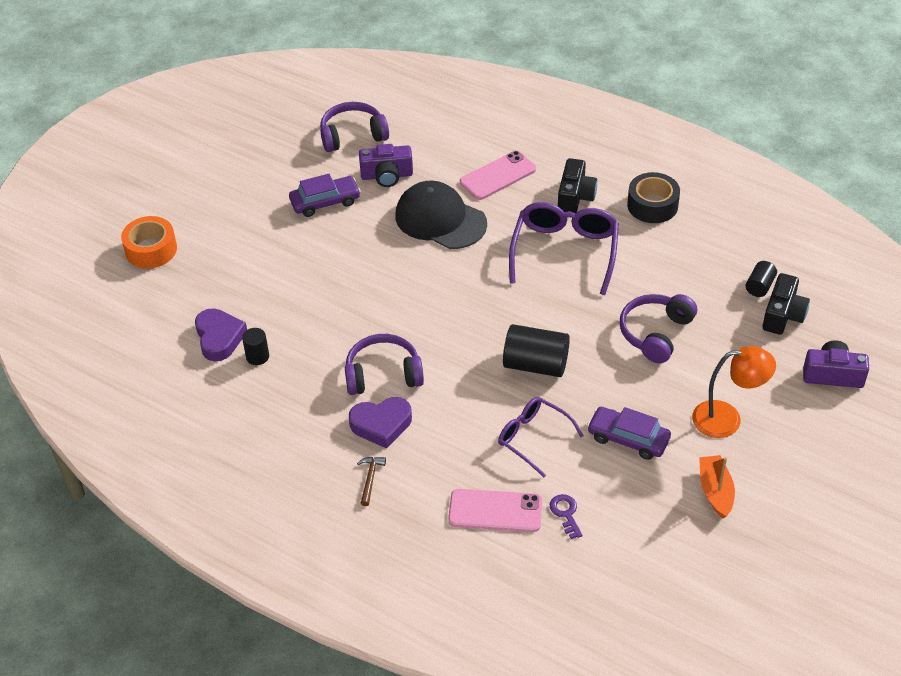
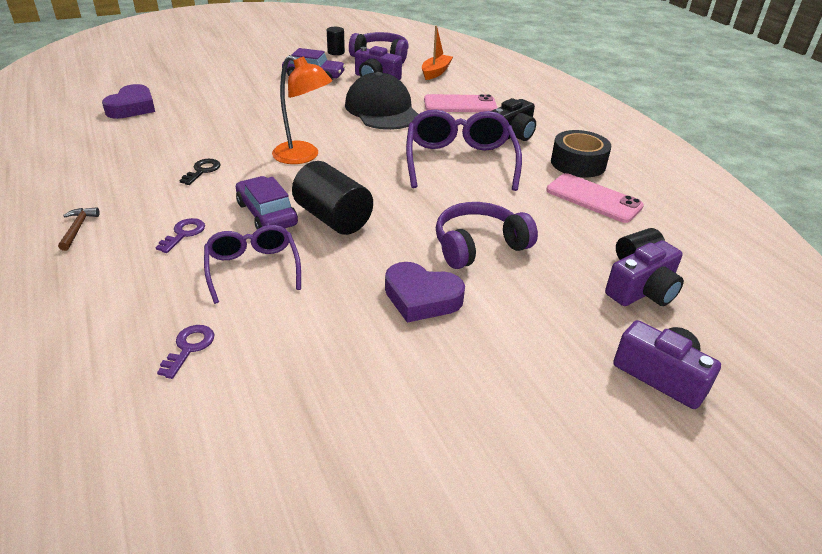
camera: 30 degrees right, 10 degrees down
(151, 249) = (171, 58): orange tape -> none
(257, 356) = (137, 125): black cylinder -> black cylinder (336, 52)
(370, 479) = (78, 228): brown hammer -> brown hammer turned 45 degrees counterclockwise
(381, 425) = (148, 199): purple heart -> purple heart (421, 298)
(383, 374) = (202, 171): purple headphones -> black key
(450, 439) = (184, 234): none -> purple key
(495, 511) = (131, 307): pink phone -> pink phone (593, 198)
(565, 251) = (460, 161): purple glasses -> purple glasses turned 45 degrees counterclockwise
(628, 438) = (343, 315): purple car -> purple car (267, 214)
(715, 491) = (378, 421): orange boat -> orange boat (435, 72)
(727, 419) = (476, 354): orange lamp -> orange lamp (303, 156)
(783, 315) = (643, 291): black camera -> purple camera

